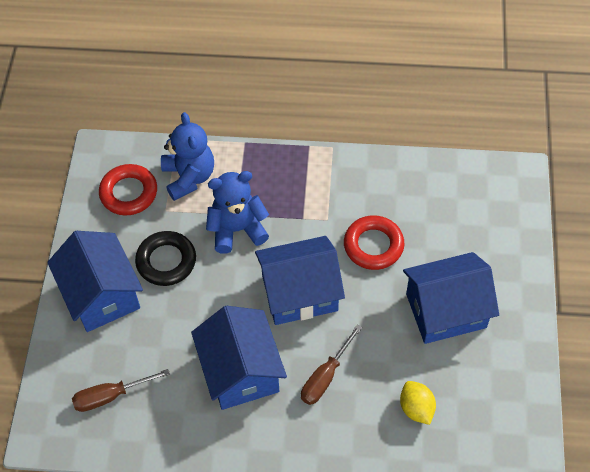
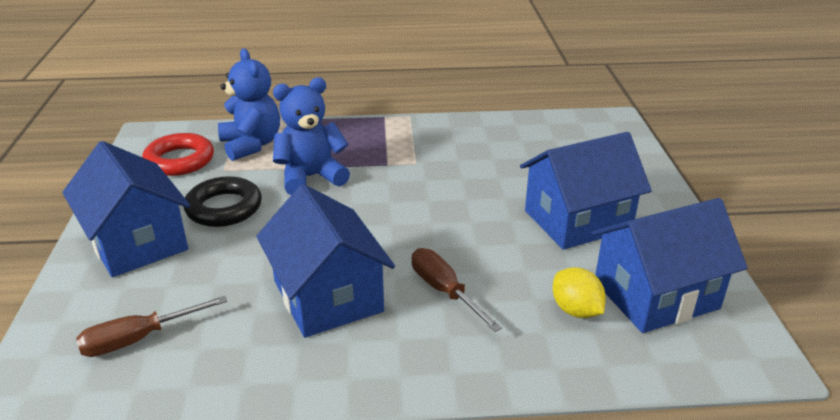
camera: 10 degrees left, 25 degrees down
(300, 293) = (395, 220): blue house -> blue house (656, 295)
(325, 377) = (444, 291): brown screwdriver -> brown screwdriver turned 120 degrees clockwise
(373, 245) = (474, 177): red ring -> none

